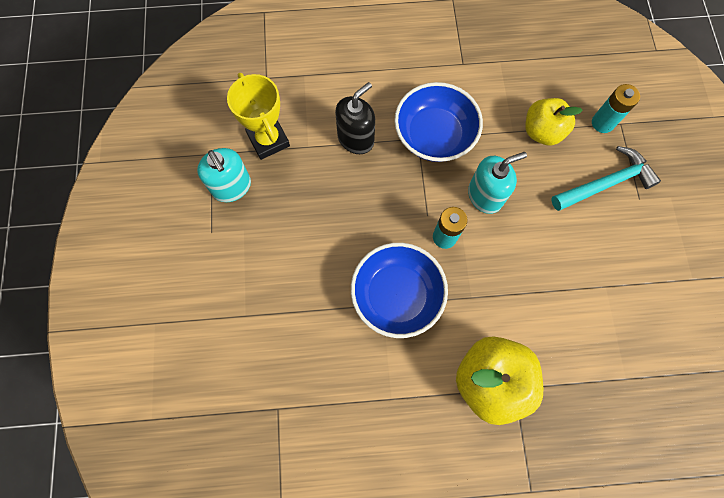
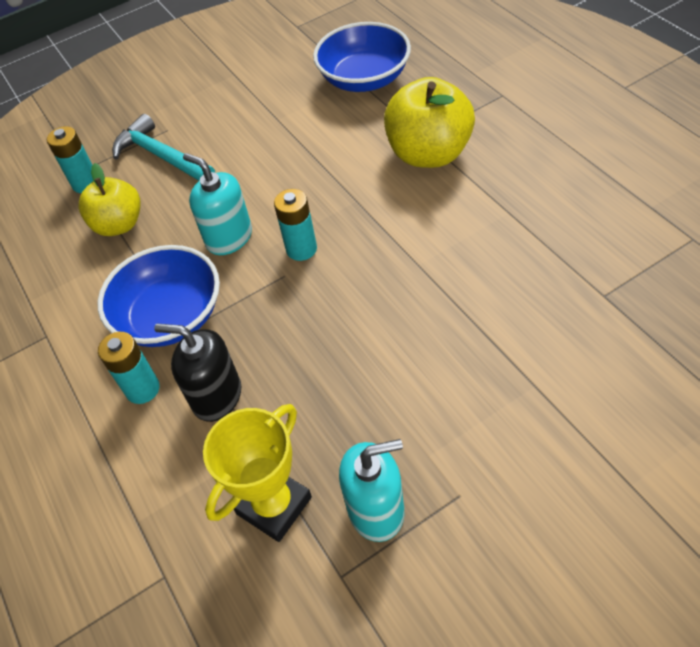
camera: 110 degrees left, 20 degrees down
(232, 187) = (376, 510): turquoise soap dispenser -> turquoise soap dispenser turned 45 degrees clockwise
(387, 103) = (142, 389): none -> turquoise battery
(397, 295) = (398, 257): blue bowl -> blue bowl (364, 79)

